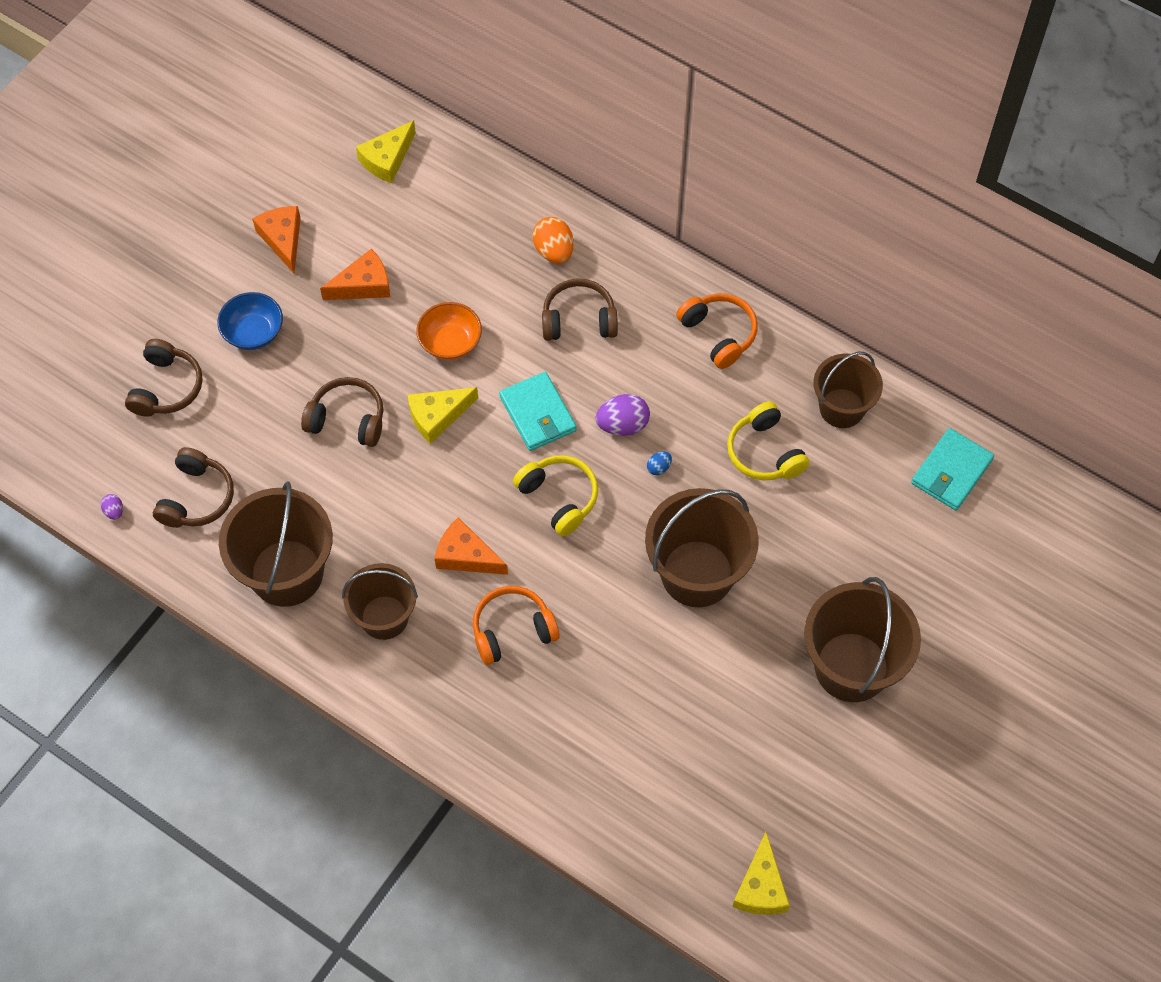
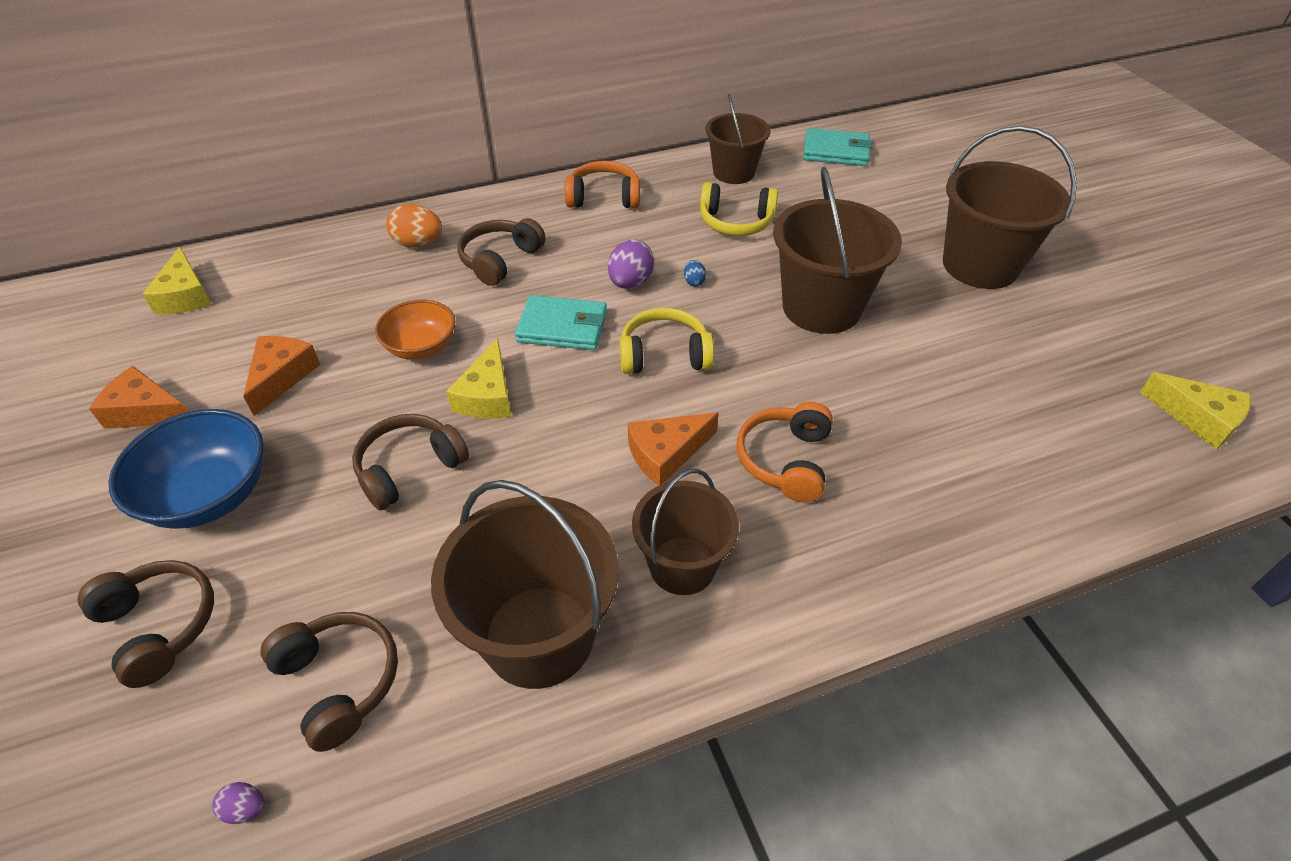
camera: 55 degrees left, 15 degrees down
(253, 332) = (210, 495): blue bowl -> blue bowl, size x1.52
(951, 472) = (836, 151): turquoise wallet -> turquoise wallet turned 60 degrees counterclockwise

